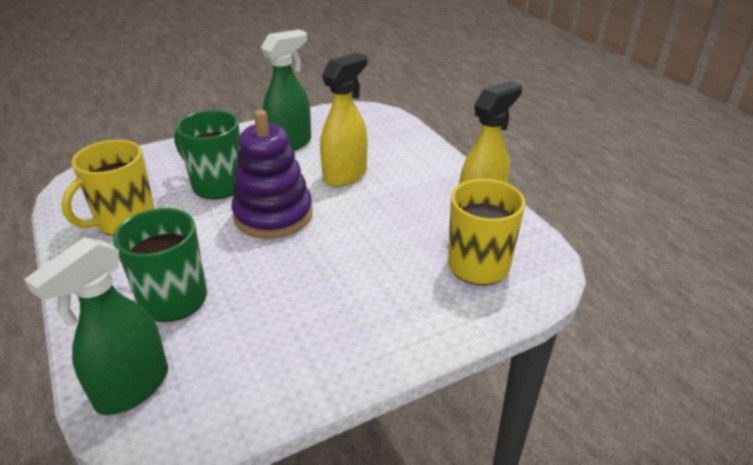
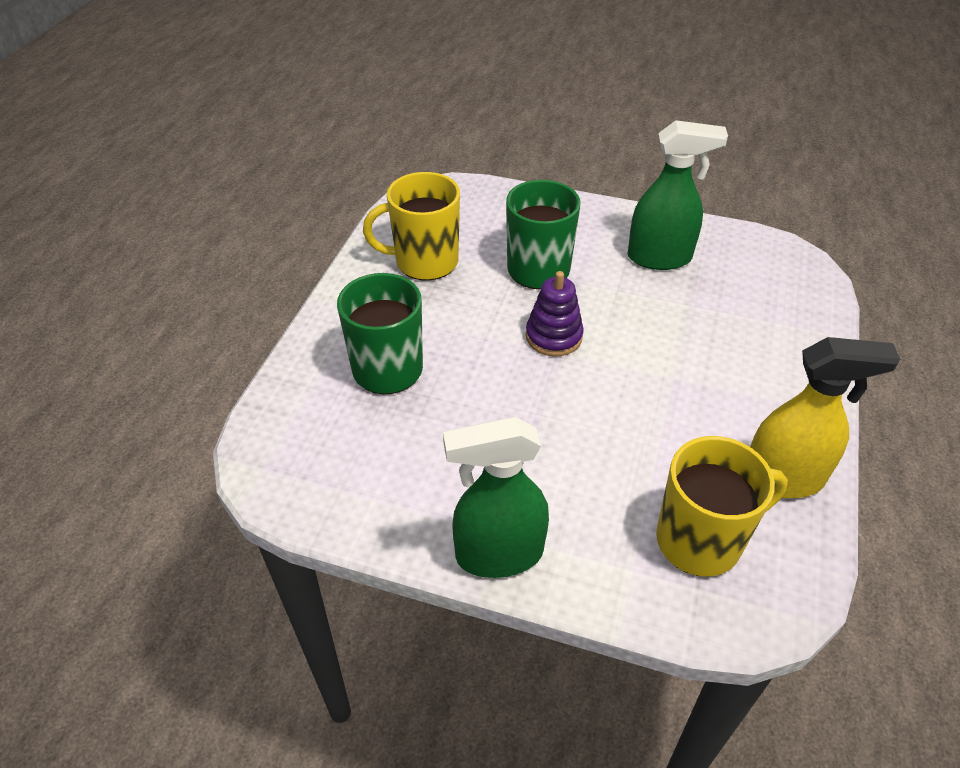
camera: 45 degrees right, 10 degrees up
(132, 388) = (288, 429): green spray bottle -> green spray bottle (498, 554)
(273, 215) = (554, 336): purple stacking toy -> purple stacking toy, size x0.59
(345, 175) = (677, 333): yellow spray bottle -> none

